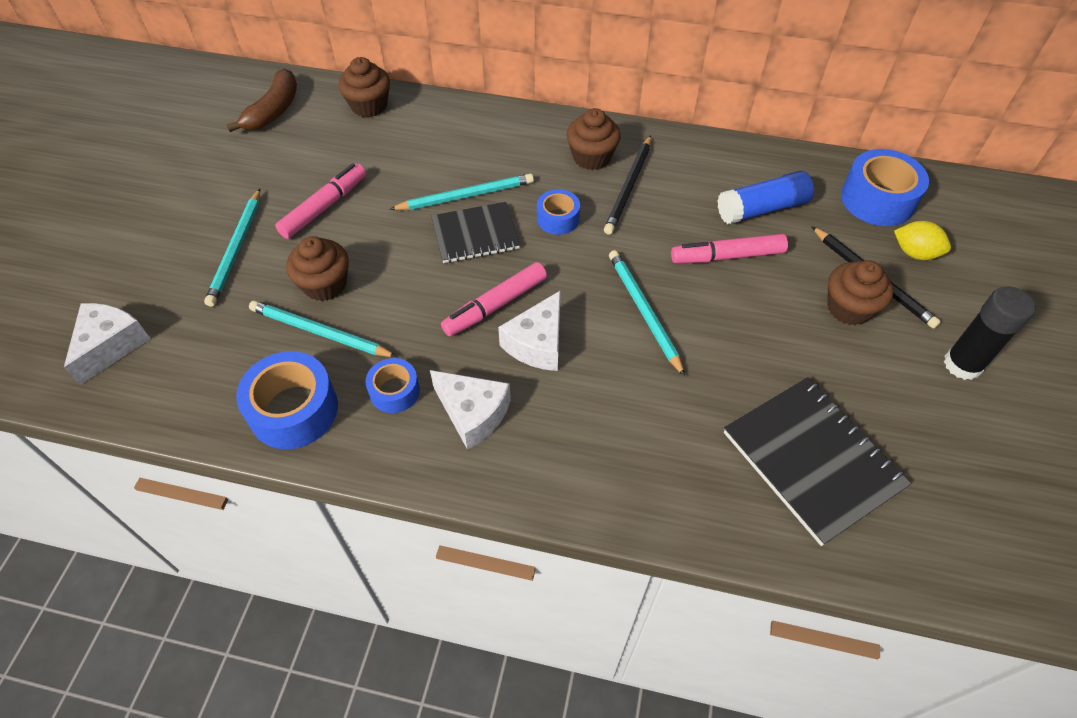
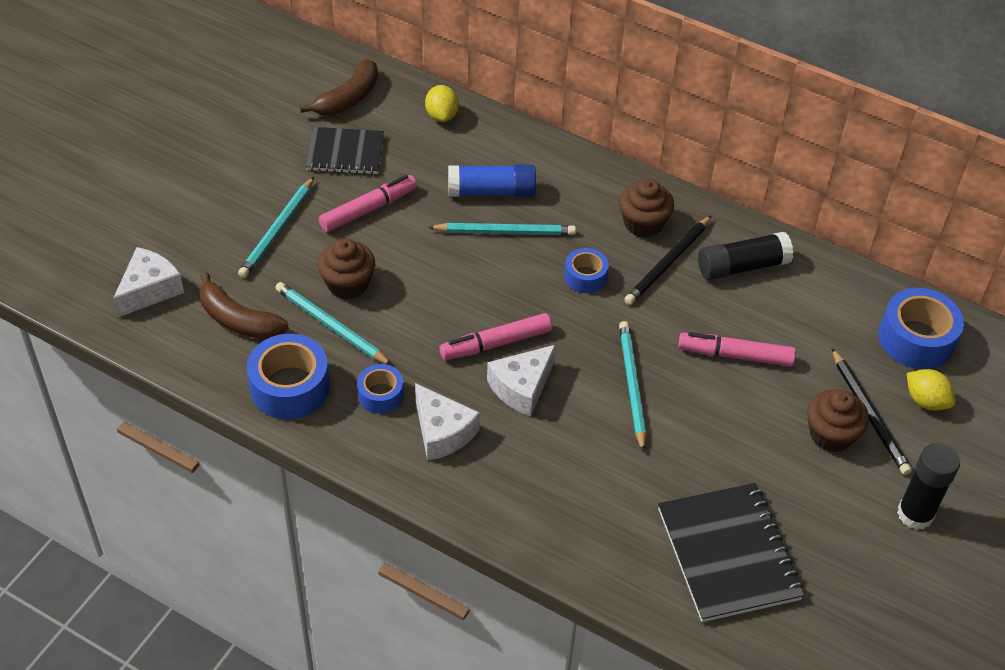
camera: 15 degrees right, 5 degrees down
(217, 352) = (238, 320): none -> brown banana
(369, 106) = (441, 115): brown cupcake -> yellow lemon
(475, 234) = (501, 272): black notebook -> black notebook (345, 153)
(696, 174) = (742, 266): none -> black glue stick
(762, 209) = (792, 318): blue glue stick -> blue glue stick (491, 191)

